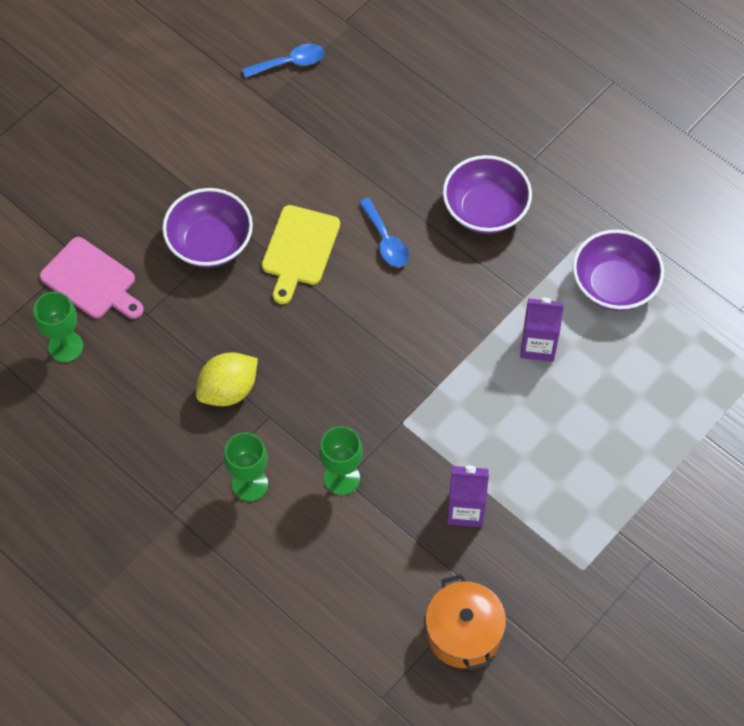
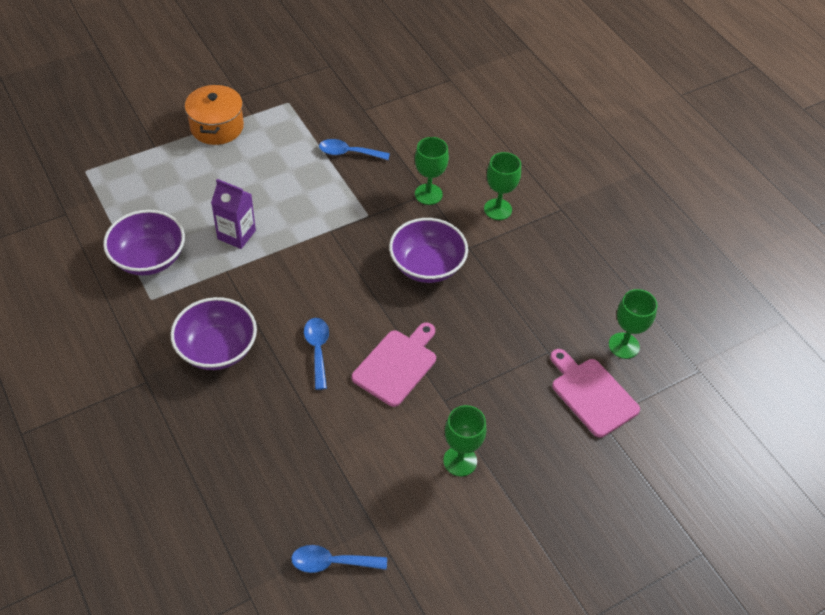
camera: 165 degrees left, 10 degrees down
(206, 176) = (460, 461): none -> green goblet
(210, 243) = (475, 395): purple bowl -> purple bowl (427, 266)
(228, 390) = (495, 274): yellow lemon -> none
(299, 250) = (397, 365): yellow cutting board -> pink cutting board
(463, 633) = (383, 94): orange pot -> orange pot (217, 127)
(465, 509) = (348, 153): purple carton -> blue spoon

